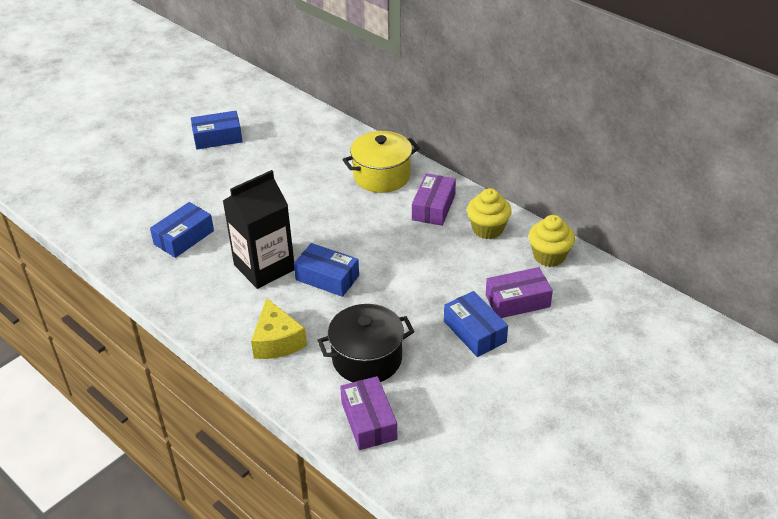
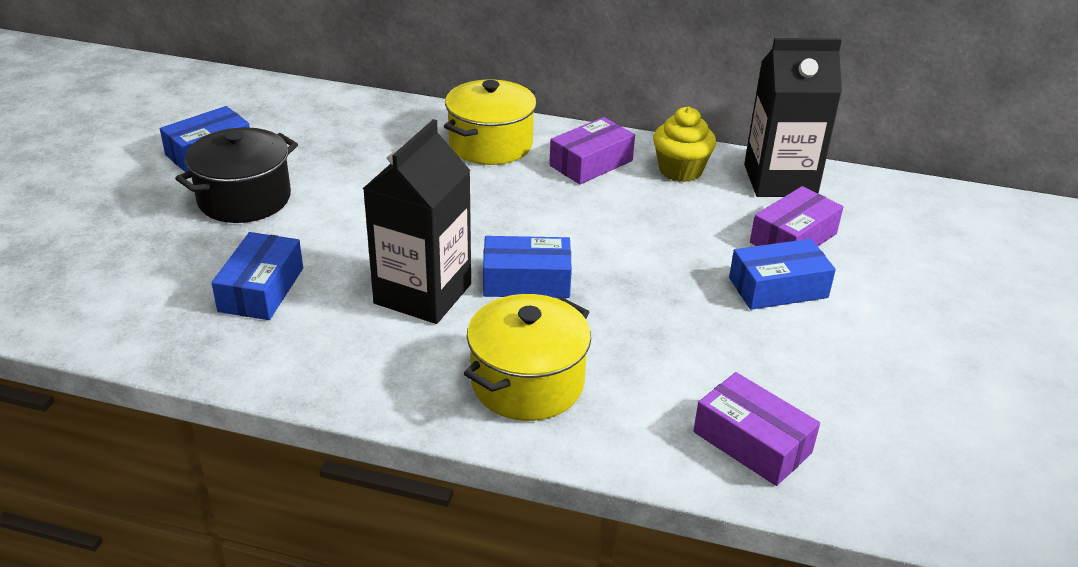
camera: 30 degrees left, 5 degrees down
(277, 341) = (527, 383): yellow cheese -> yellow pot
(367, 359) = (675, 364): black pot -> black pot (244, 199)
(433, 207) = (591, 163): purple box -> purple box turned 60 degrees clockwise
(474, 331) = (778, 288): blue box -> blue box turned 45 degrees counterclockwise
(549, 256) = (780, 180): yellow cupcake -> black carton

